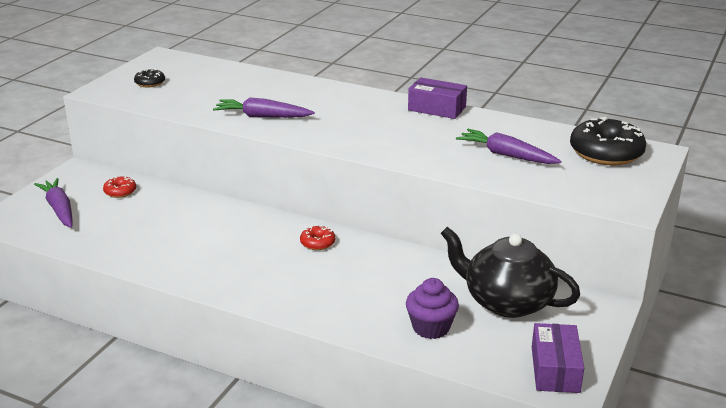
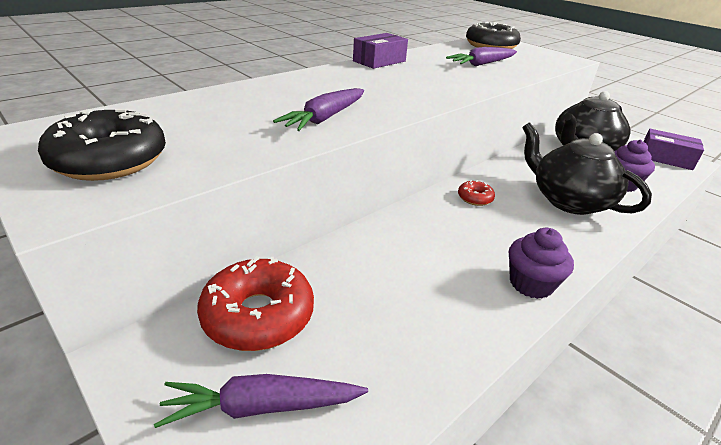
camera: 70 degrees left, 5 degrees up
(120, 191) = (258, 315): red donut -> red donut, size x2.09
(150, 83) = (109, 160): black donut -> black donut, size x2.09
(203, 278) = (531, 284): none -> purple cupcake
(357, 293) = (568, 200): none -> black teapot

